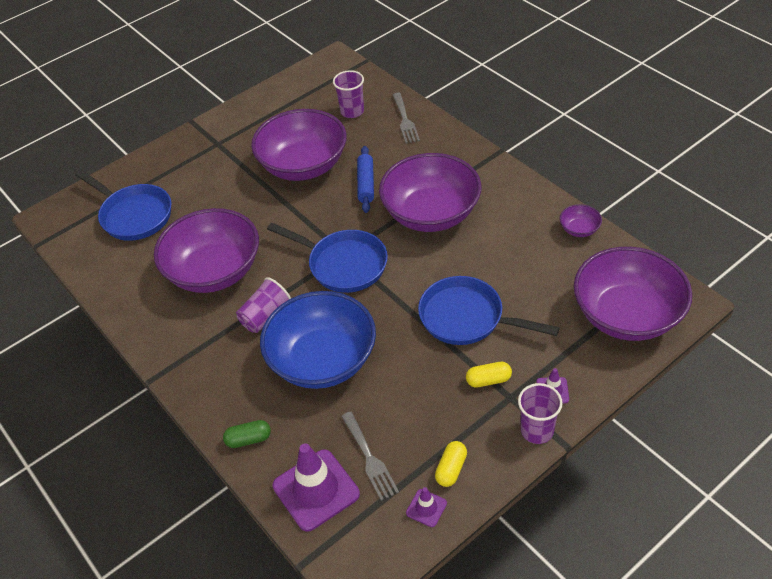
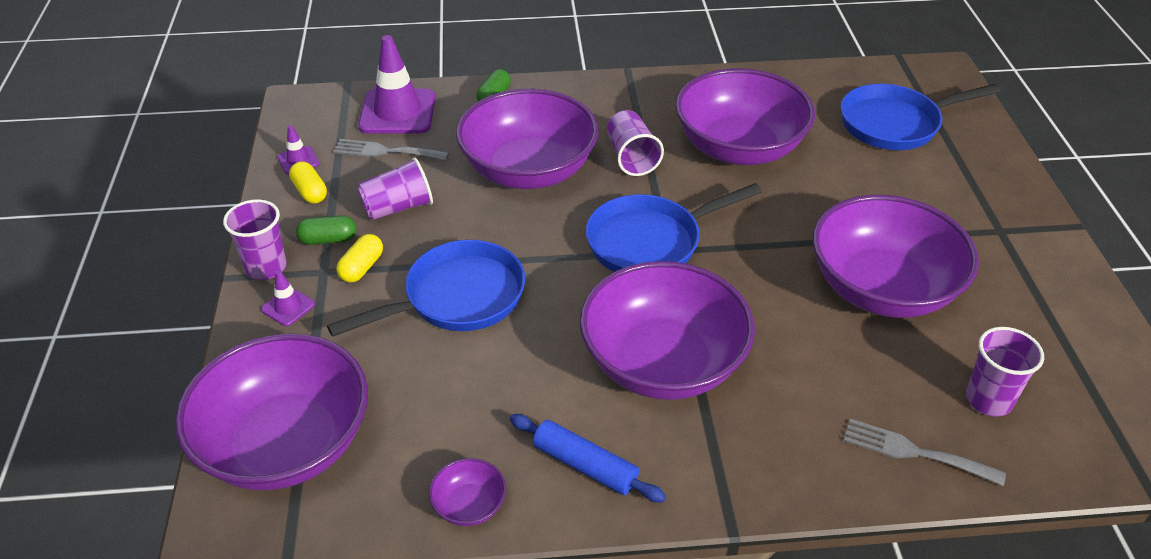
camera: 120 degrees right, 5 degrees down
(323, 360) = (528, 170): blue bowl -> purple bowl
(366, 184) = (786, 330): blue rolling pin -> blue rolling pin (585, 465)
(420, 404) = (398, 207): none -> purple cup
(483, 417) = (328, 240): none -> green capsule

